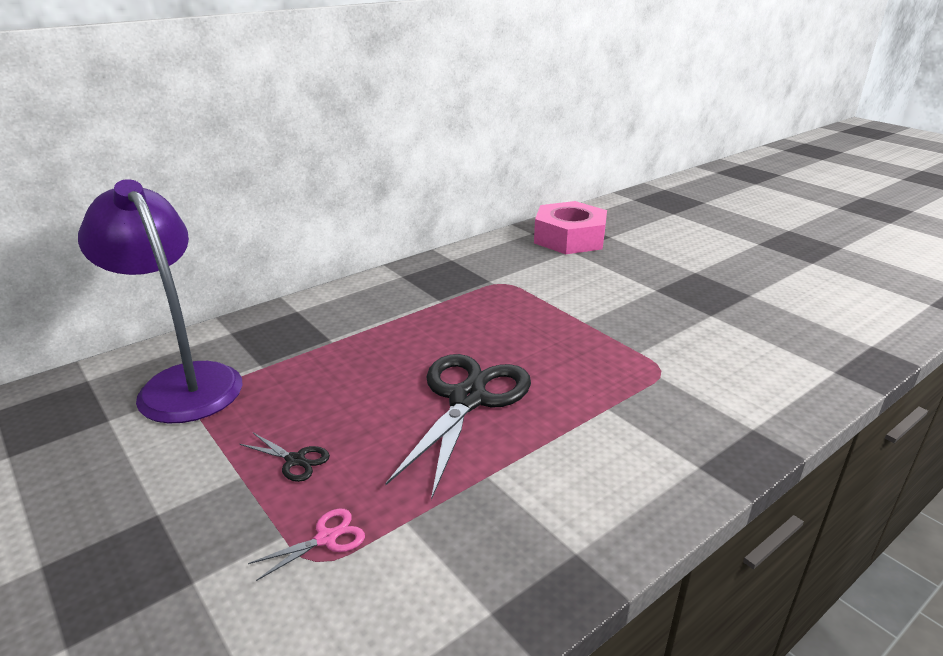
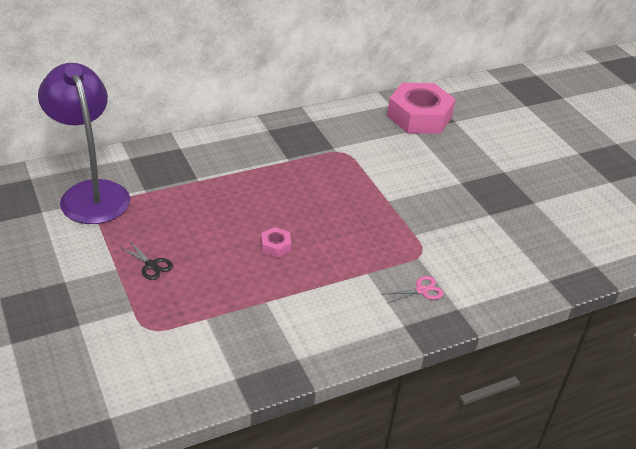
camera: 10 degrees right, 10 degrees up
(326, 538) = (157, 317): pink scissors -> pink scissors (421, 290)
(468, 399) = (275, 246): black scissors -> pink nut

